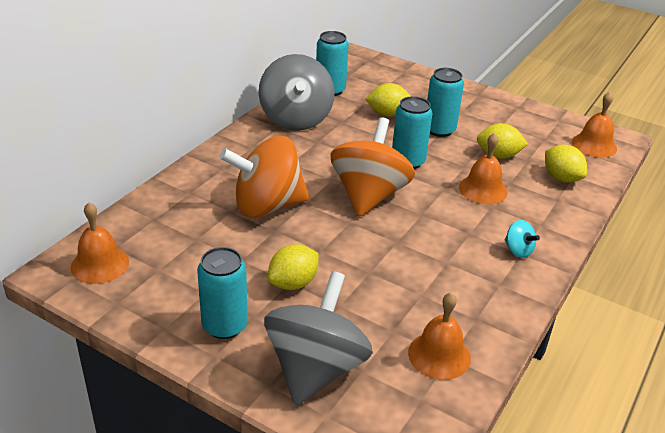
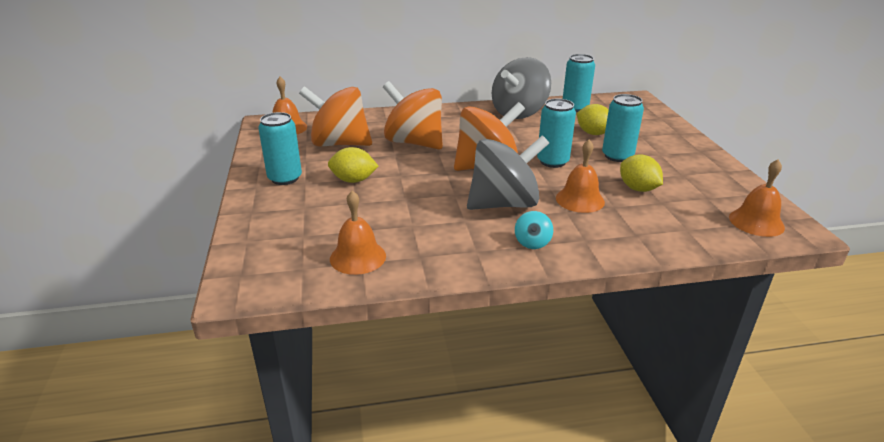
camera: 50 degrees right, 5 degrees down
(198, 250) = (339, 144): none -> orange spinning top
(316, 368) = (284, 220): grey spinning top -> grey spinning top (504, 204)
(561, 178) = (670, 225): yellow lemon -> none

